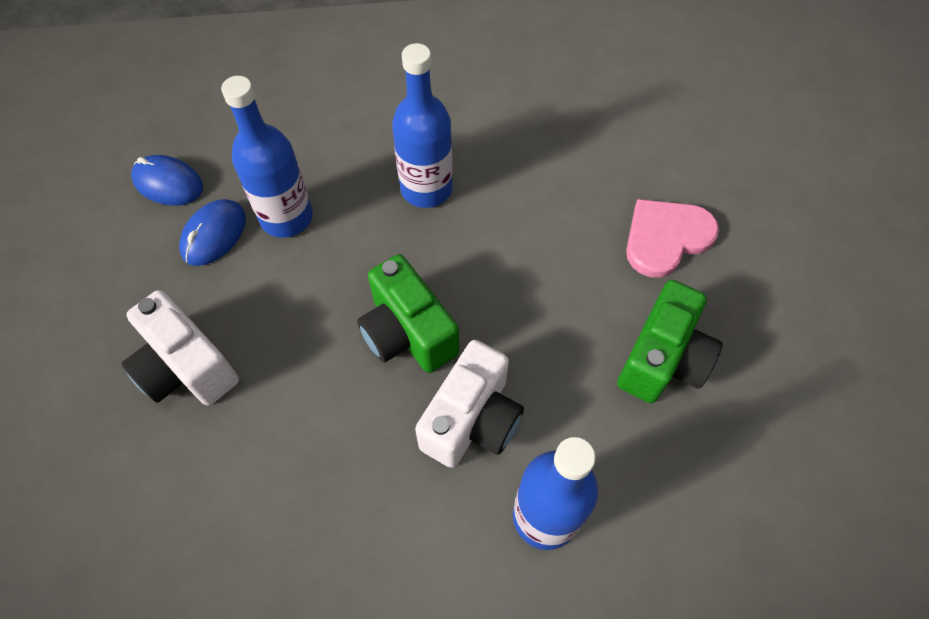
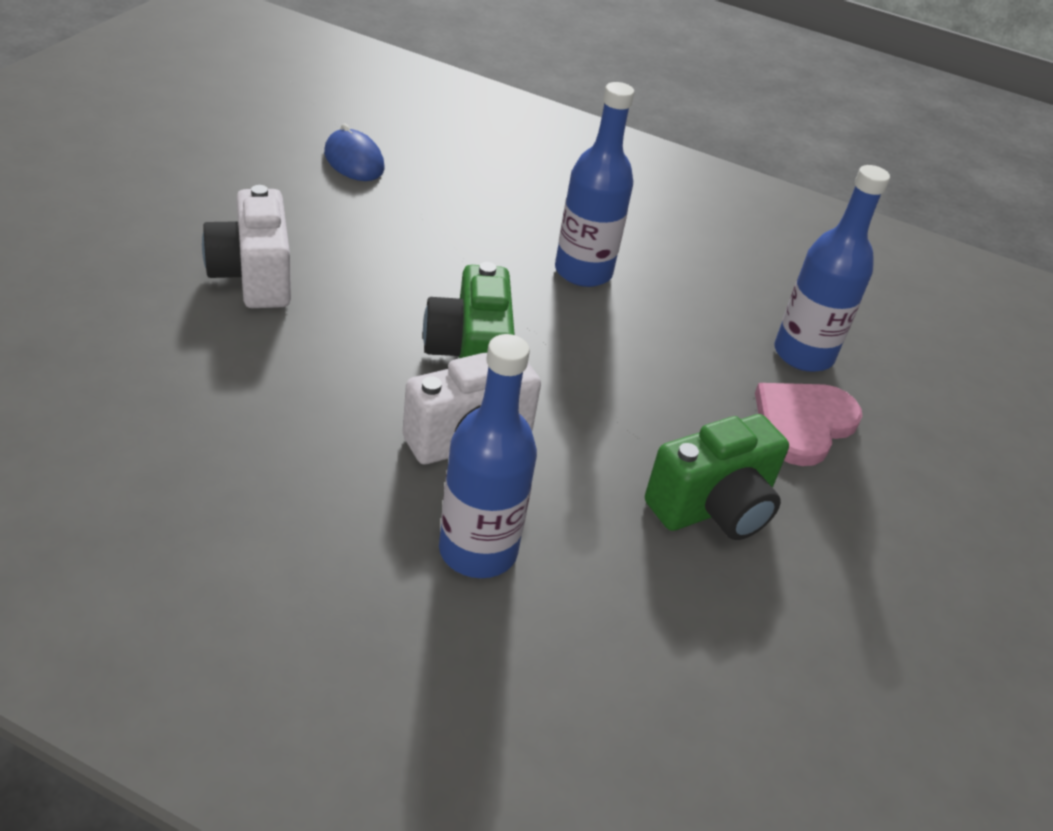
camera: 25 degrees right, 20 degrees down
(214, 235) = (360, 209): blue mouse -> none
(286, 217) = (434, 228): blue bottle -> blue bottle (803, 354)
(666, 238) = (803, 424): pink heart -> pink heart turned 45 degrees counterclockwise

